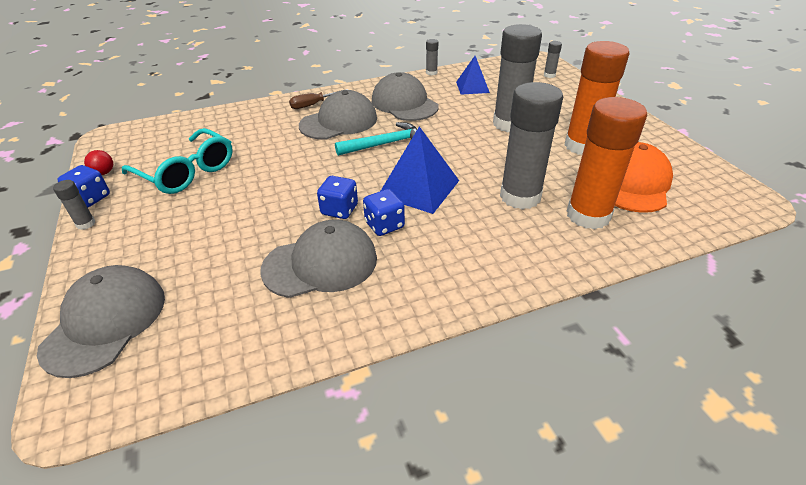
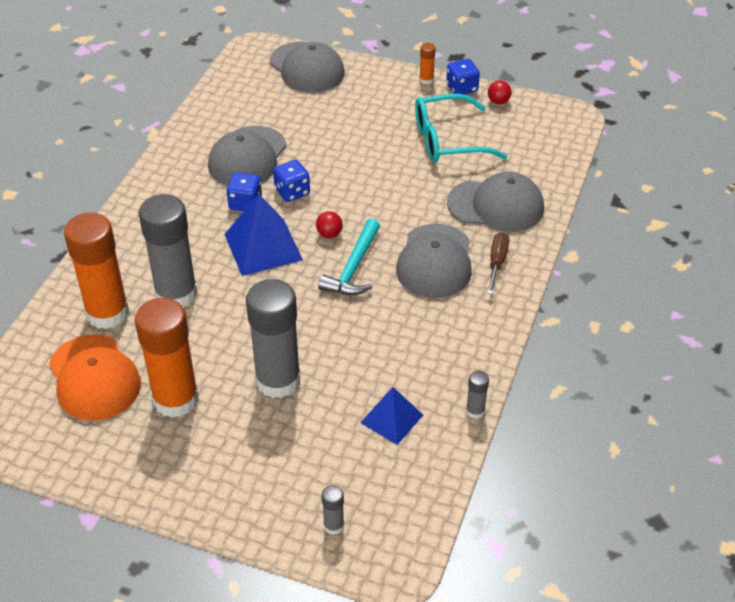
camera: 130 degrees right, 5 degrees up
(86, 224) = (426, 80): grey glue stick -> orange glue stick
(365, 168) = (329, 234): none -> red ball
(404, 103) = (419, 331): grey cap -> grey cap (496, 205)

